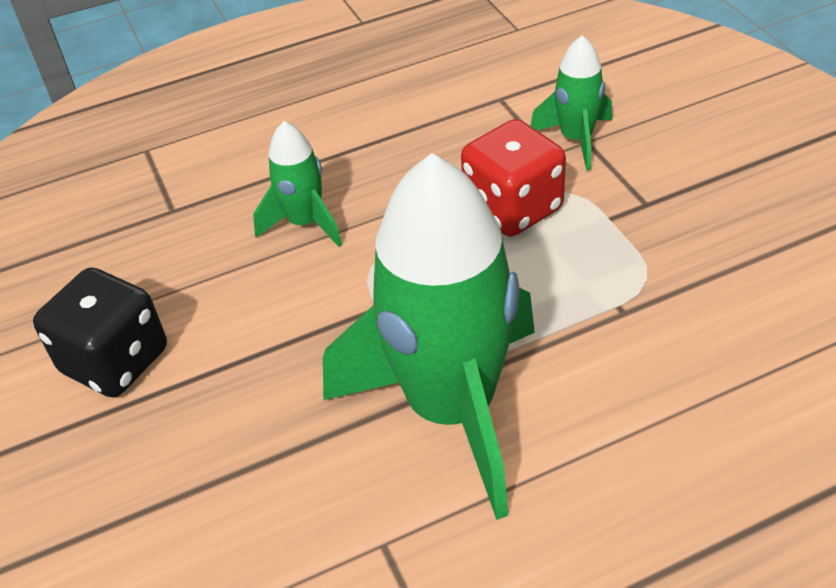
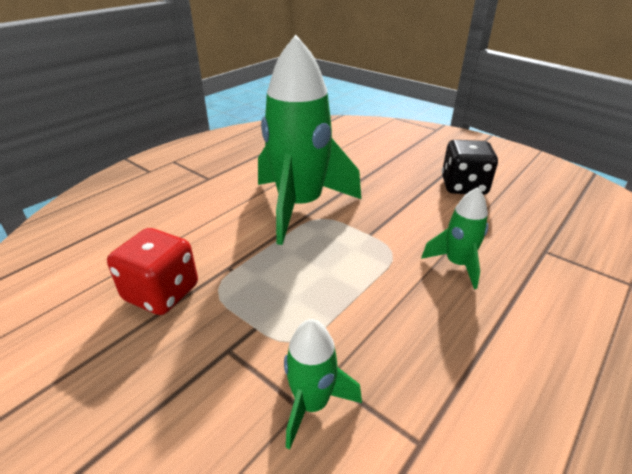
camera: 150 degrees right, 10 degrees down
(513, 208) = (330, 313): red dice -> red dice (161, 293)

